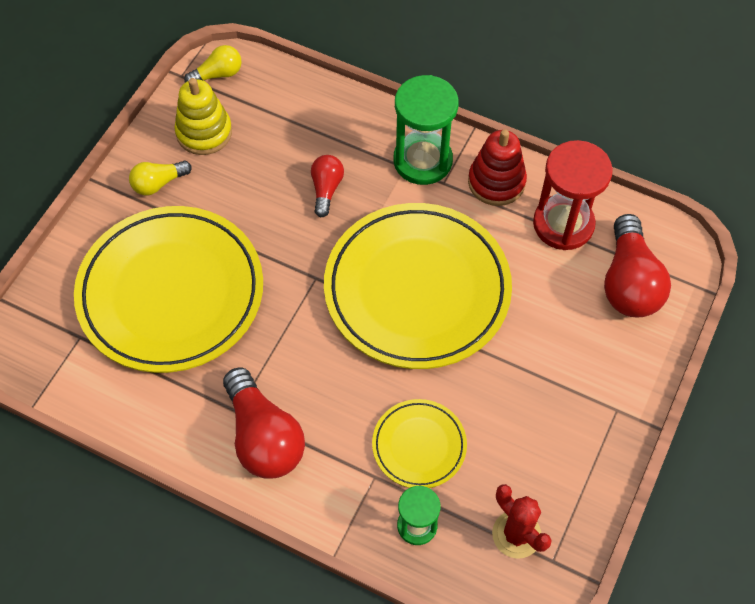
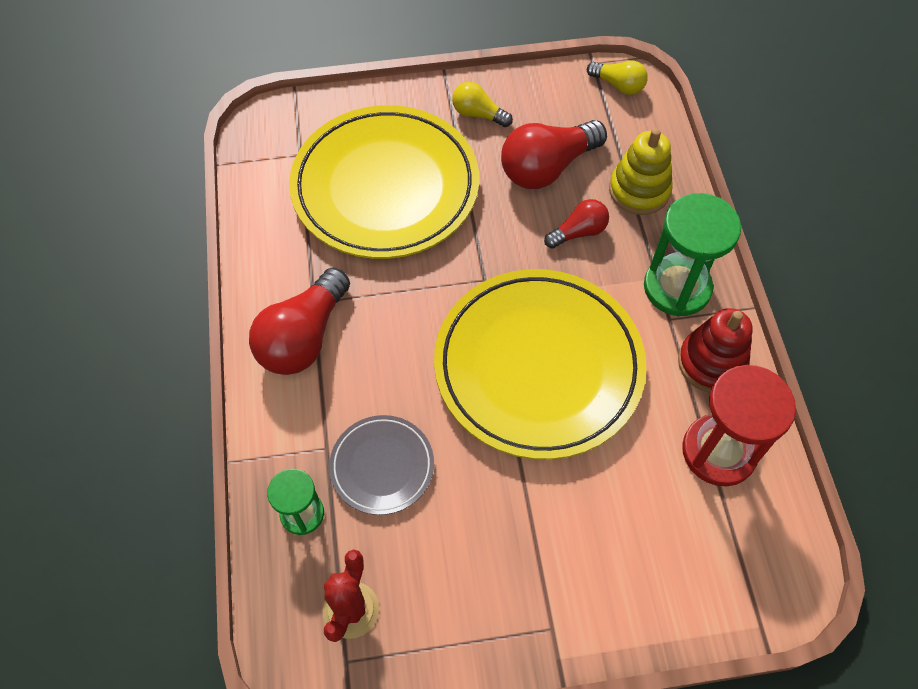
camera: 55 degrees right, 0 degrees up
(204, 132) = (553, 112): yellow stacking toy -> yellow stacking toy (639, 190)
(419, 446) = (382, 466): yellow plate -> grey plate
(629, 282) = (707, 555): red light bulb -> red light bulb (547, 167)

